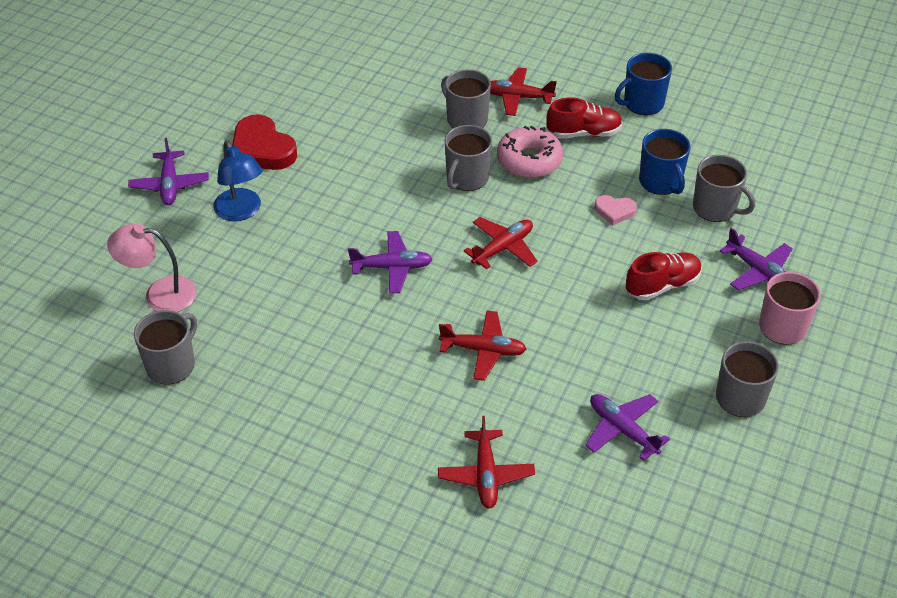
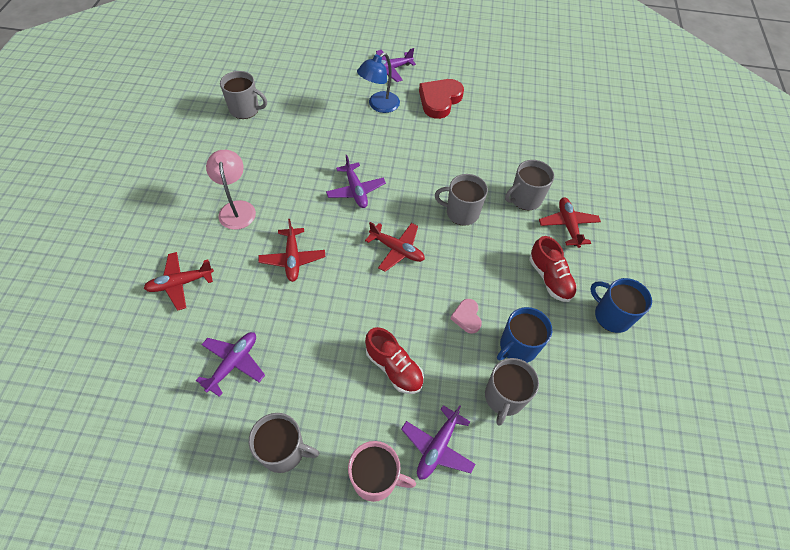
camera: 70 degrees right, 10 degrees up
(159, 294) = (298, 90): pink lamp -> pink lamp (236, 208)
(466, 119) = (525, 199): grey mug -> grey mug turned 150 degrees counterclockwise
(529, 160) = (499, 247): pink donut -> none

